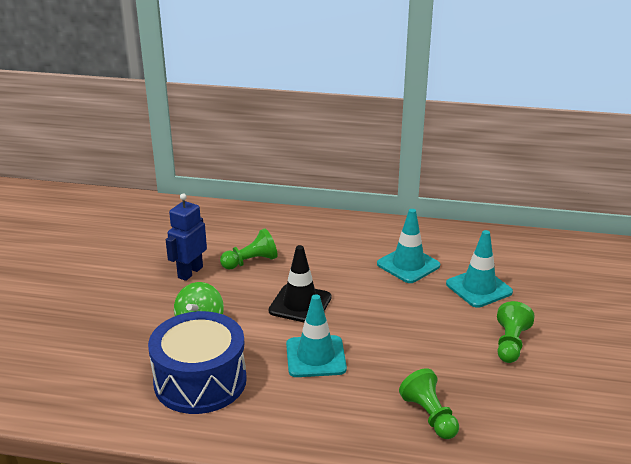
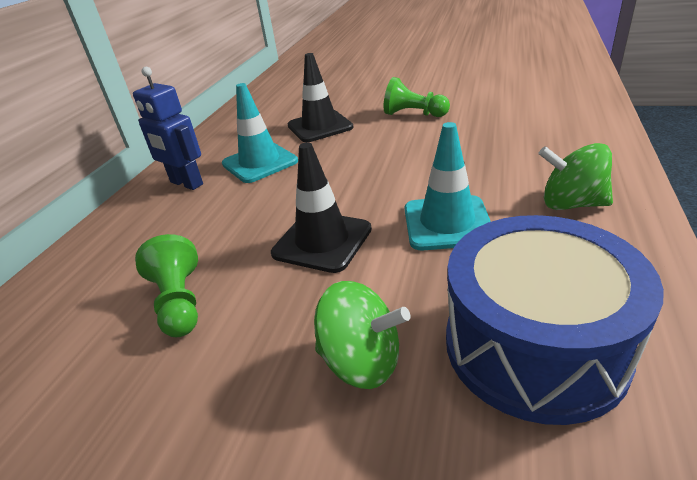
camera: 80 degrees left, 5 degrees up
(190, 272) = (169, 397): blue robot -> blue robot (186, 183)
(336, 420) = (571, 204): none -> green spinning top
(429, 416) = (536, 150): green pawn -> none
(479, 288) = (320, 126): turquoise traffic cone -> black traffic cone

